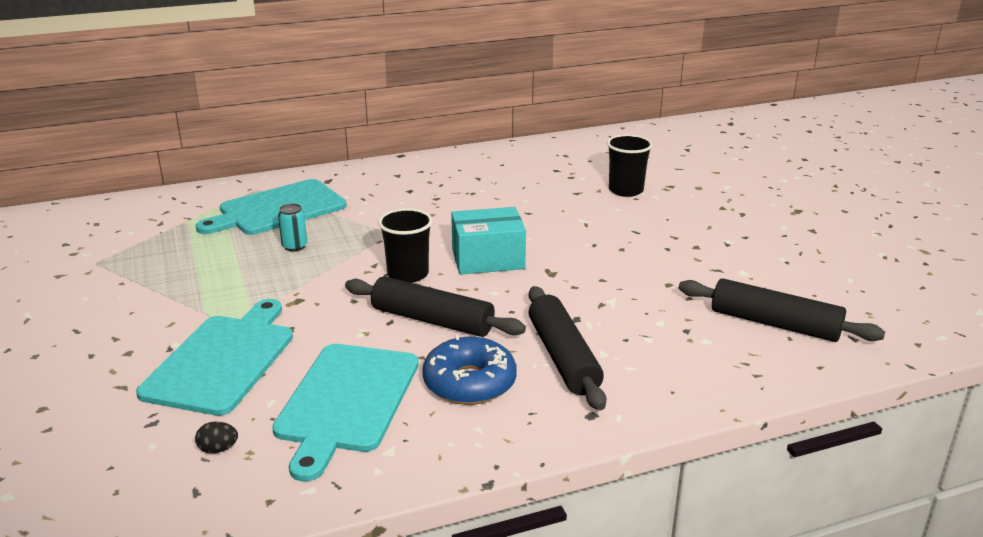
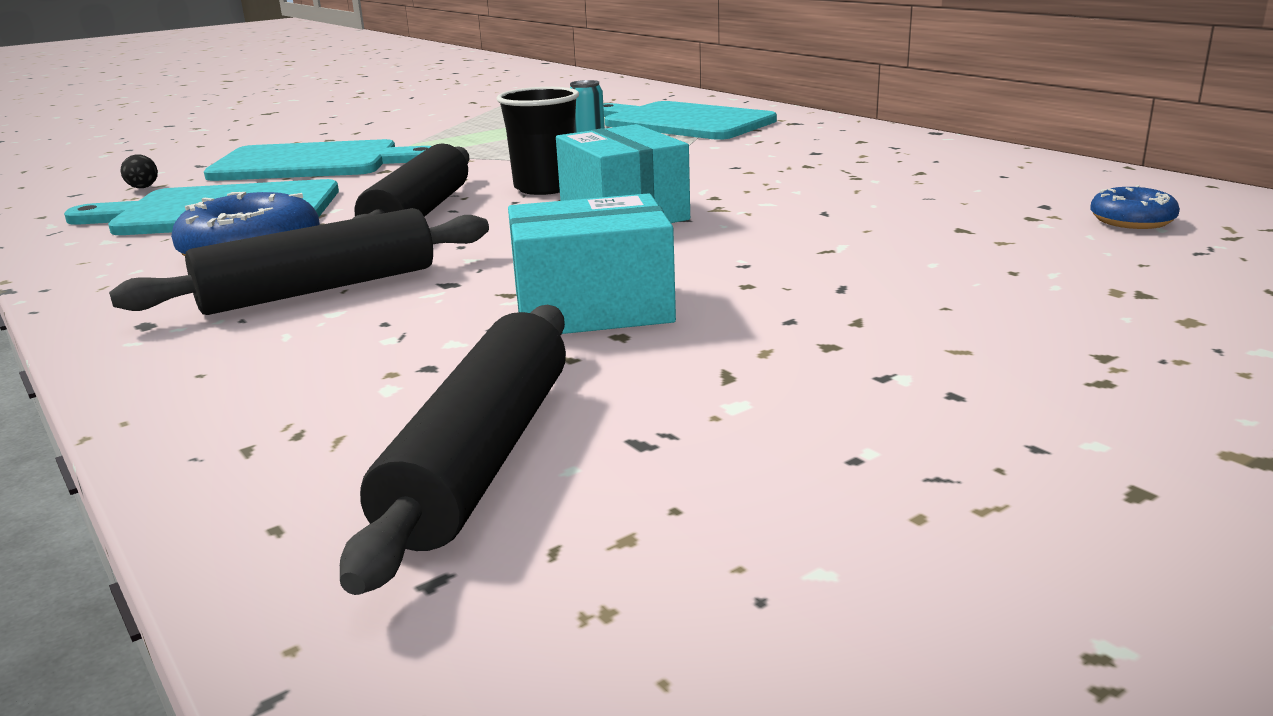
camera: 75 degrees right, 5 degrees down
(590, 163) = (1132, 221): none -> blue donut
(626, 190) = (1039, 260): black cup -> none
(633, 286) = (593, 308): none -> turquoise box

